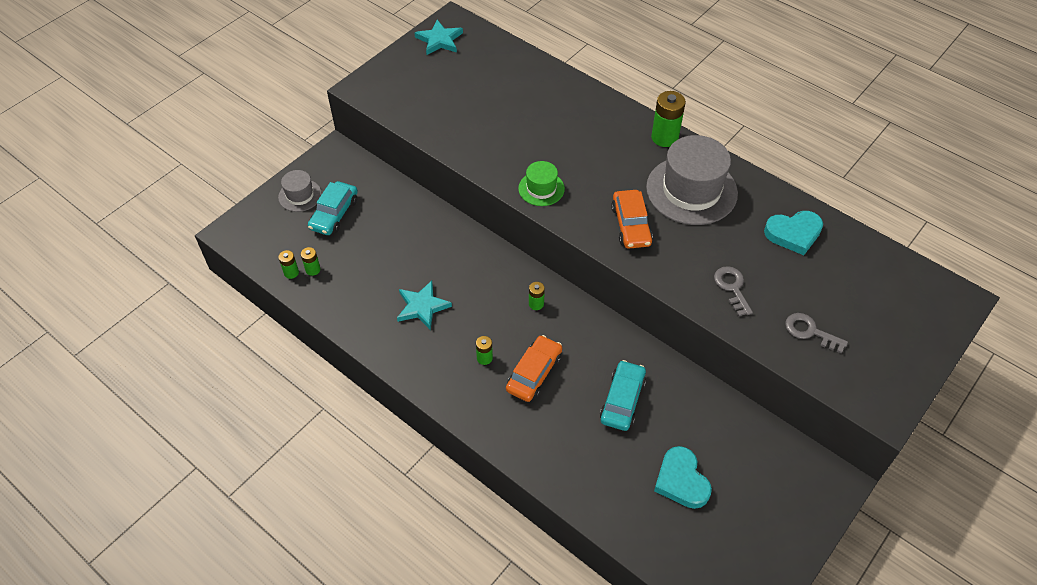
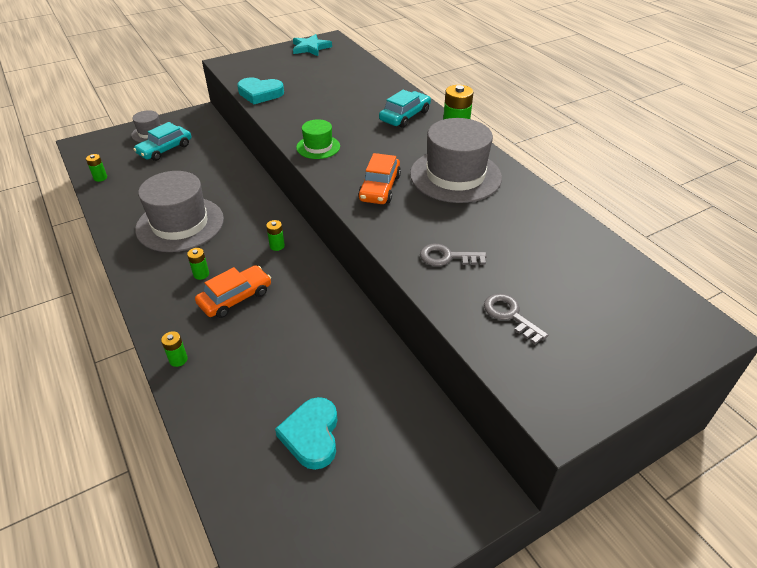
camera: 20 degrees right, 10 degrees down
(313, 269) = (118, 179): green battery -> green battery (178, 359)
(422, 307) = (180, 224): turquoise star -> grey hat
(622, 400) = (301, 343): turquoise car -> turquoise car (405, 116)
(732, 288) = (447, 257): grey key -> grey key turned 90 degrees counterclockwise
(793, 234) = (540, 229): turquoise heart -> turquoise heart (260, 94)

